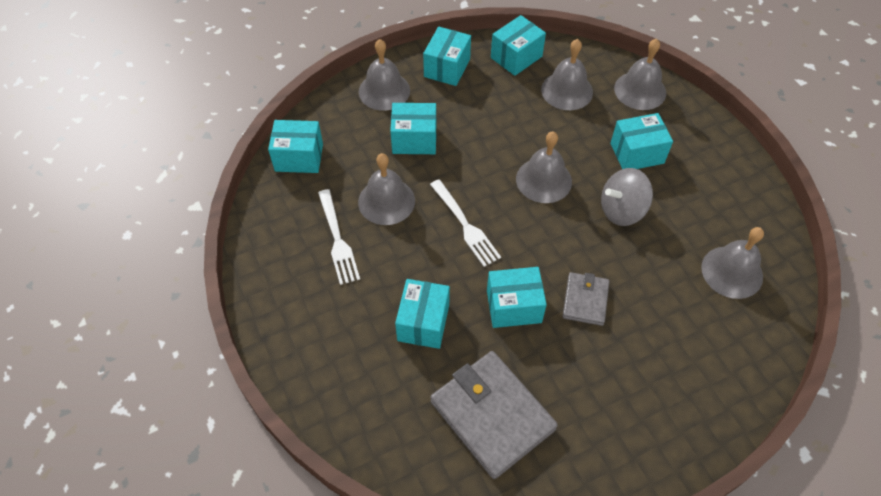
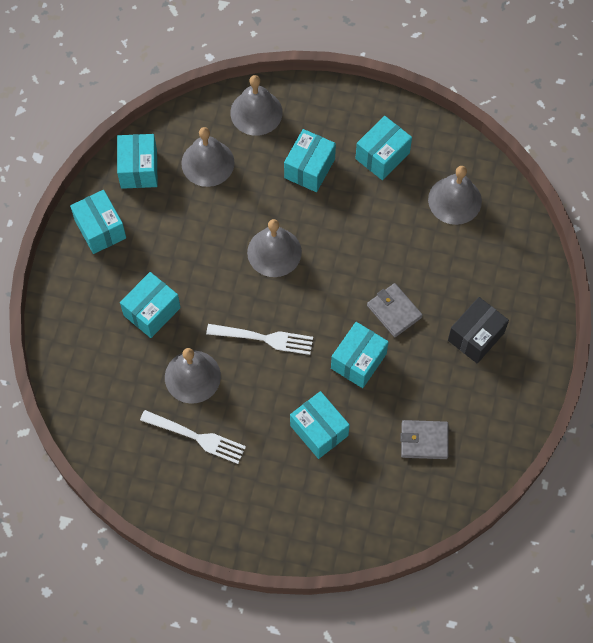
camera: 50 degrees left, 10 degrees up
(299, 157) = (90, 410): turquoise box -> turquoise box (382, 156)
(384, 91) = (79, 295): grey bell -> none
(492, 415) = (424, 440): grey wallet -> grey wallet, size x0.54
(621, 210) = (347, 223): grey spinning top -> none
(631, 384) = (476, 336): none -> black box

